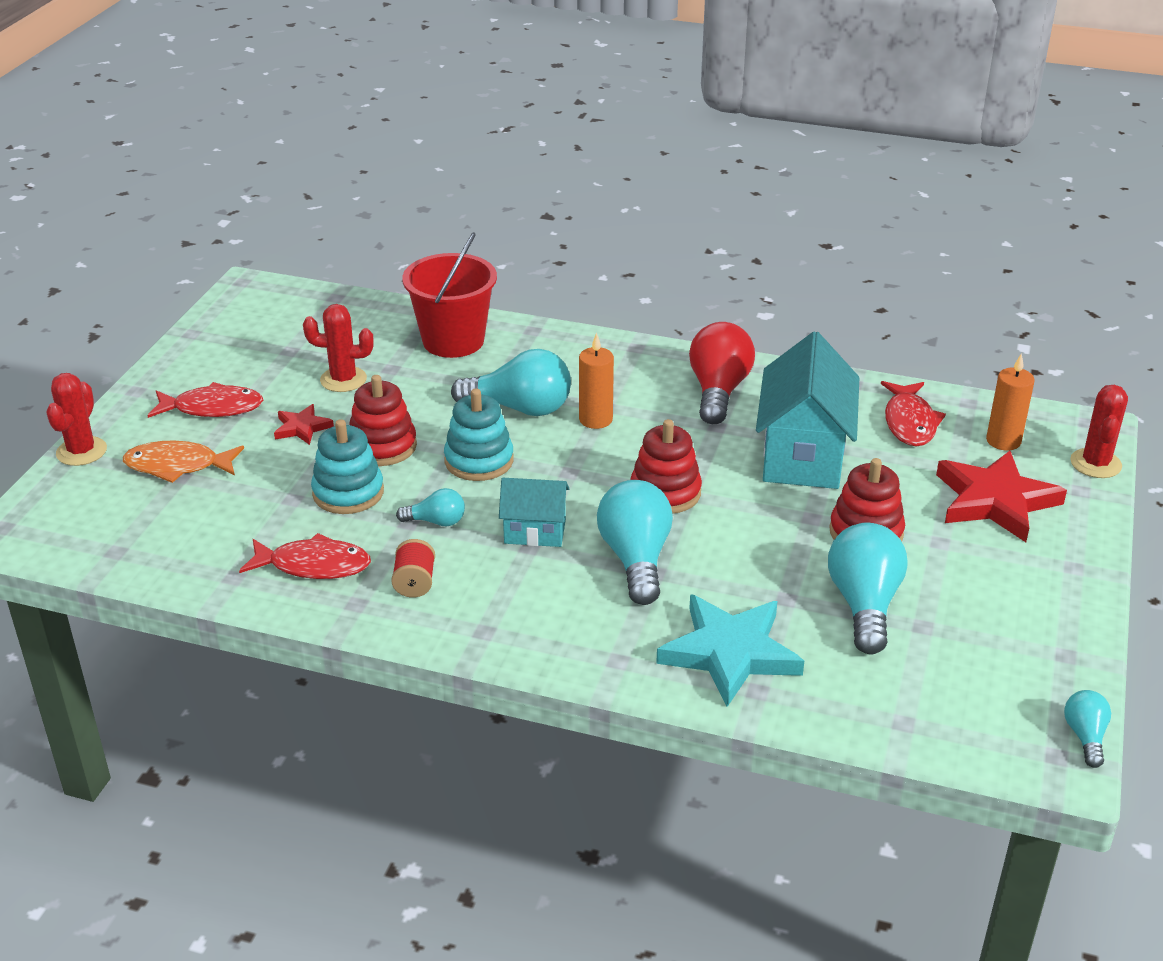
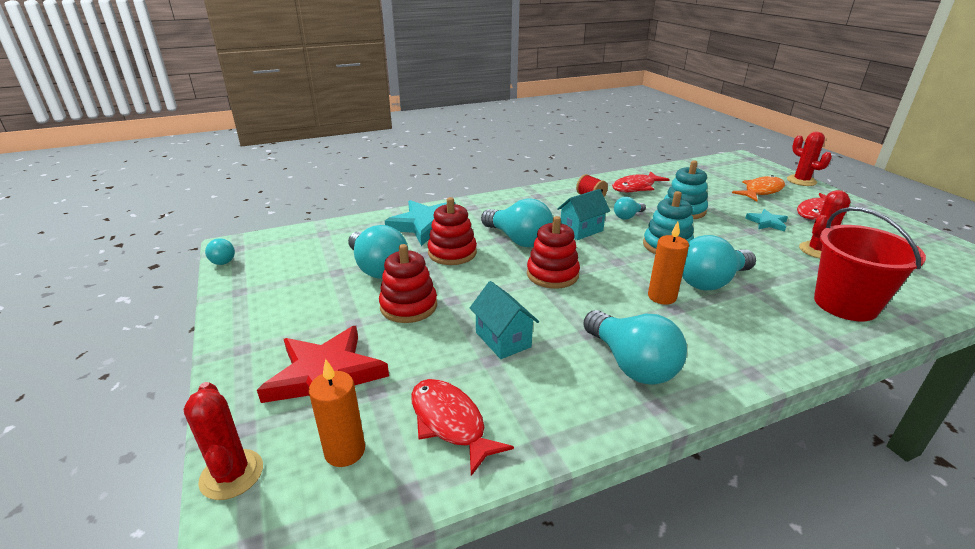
camera: 140 degrees right, 5 degrees down
(302, 428) = (767, 223): red star -> turquoise star
(382, 446) = (718, 231): red stacking toy -> red stacking toy (452, 253)
(718, 391) = (631, 364): red light bulb -> turquoise light bulb
(802, 456) = (503, 339): turquoise house -> turquoise house, size x0.54

